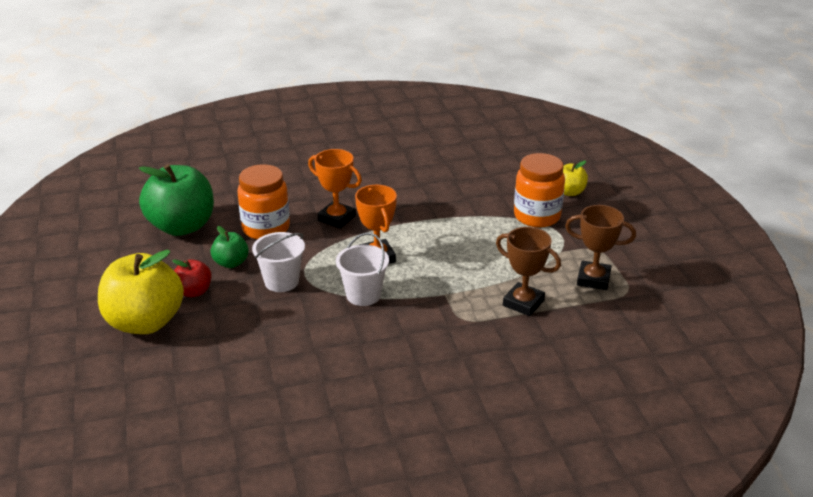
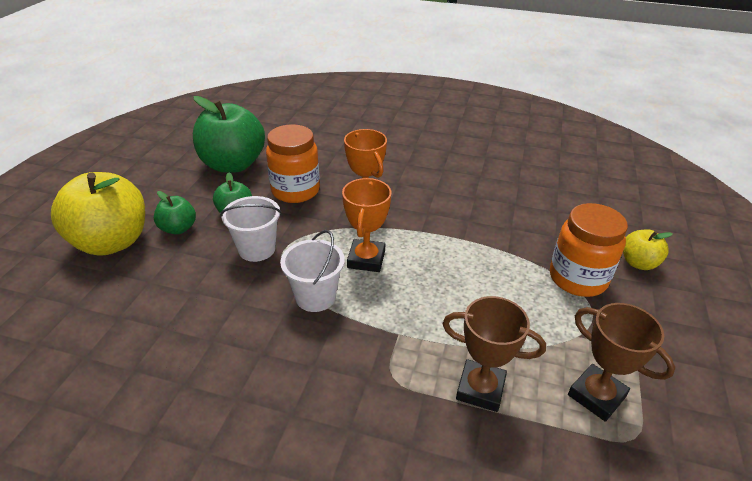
camera: 30 degrees right, 5 degrees up
(194, 291) = (178, 228): red apple -> green apple
(523, 303) = (480, 389): brown trophy -> brown trophy turned 45 degrees counterclockwise

